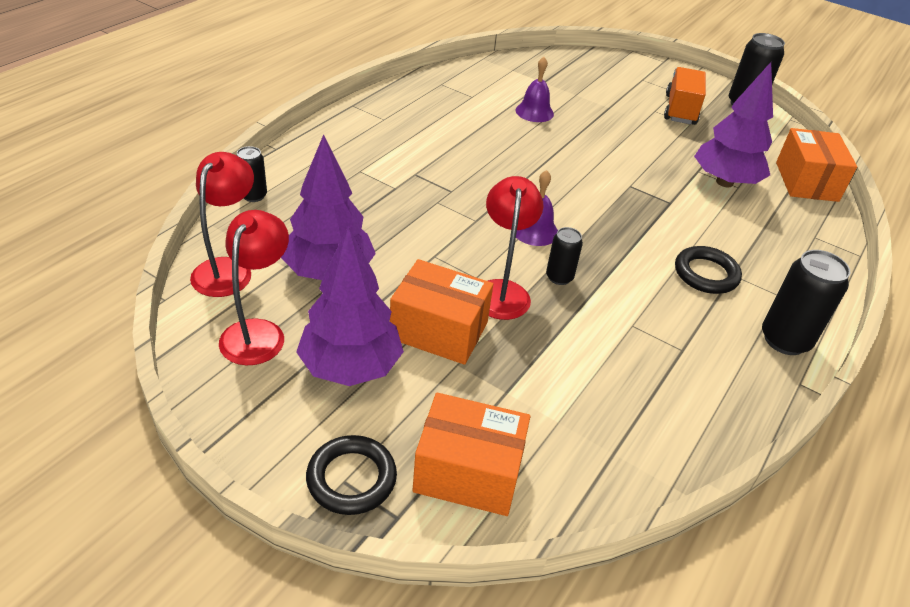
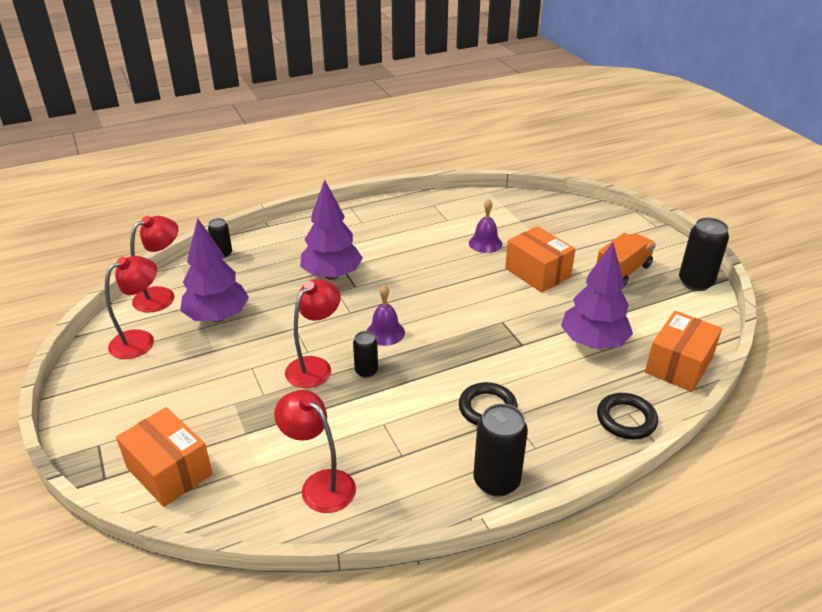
camera: 35 degrees right, 5 degrees down
(351, 367) = (169, 380): purple tree -> purple tree (332, 275)
(351, 478) = (103, 445): black ring -> black ring (626, 419)
(439, 330) = (245, 377): orange box -> orange box (537, 273)
(641, 413) = (320, 484): none -> red lamp

